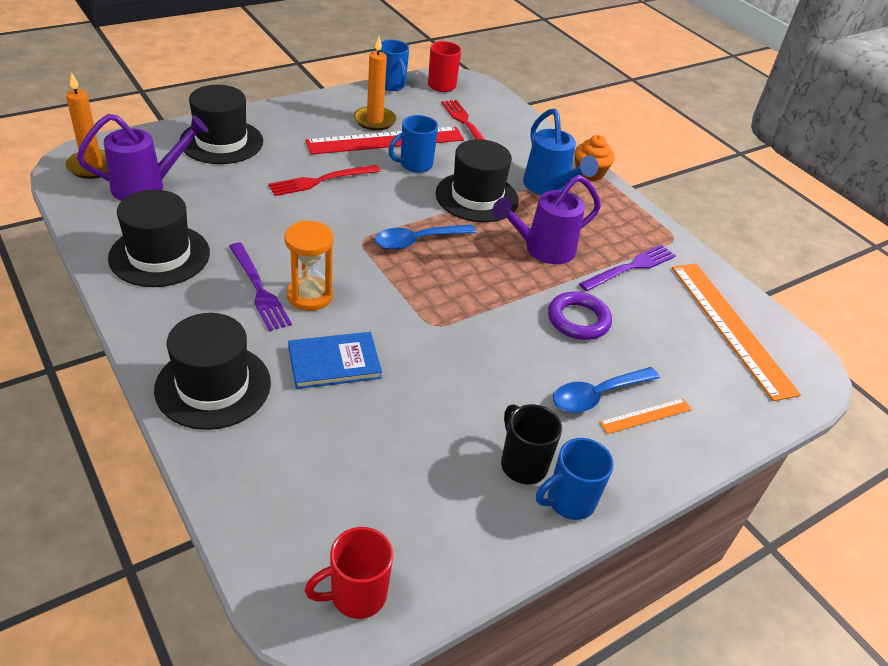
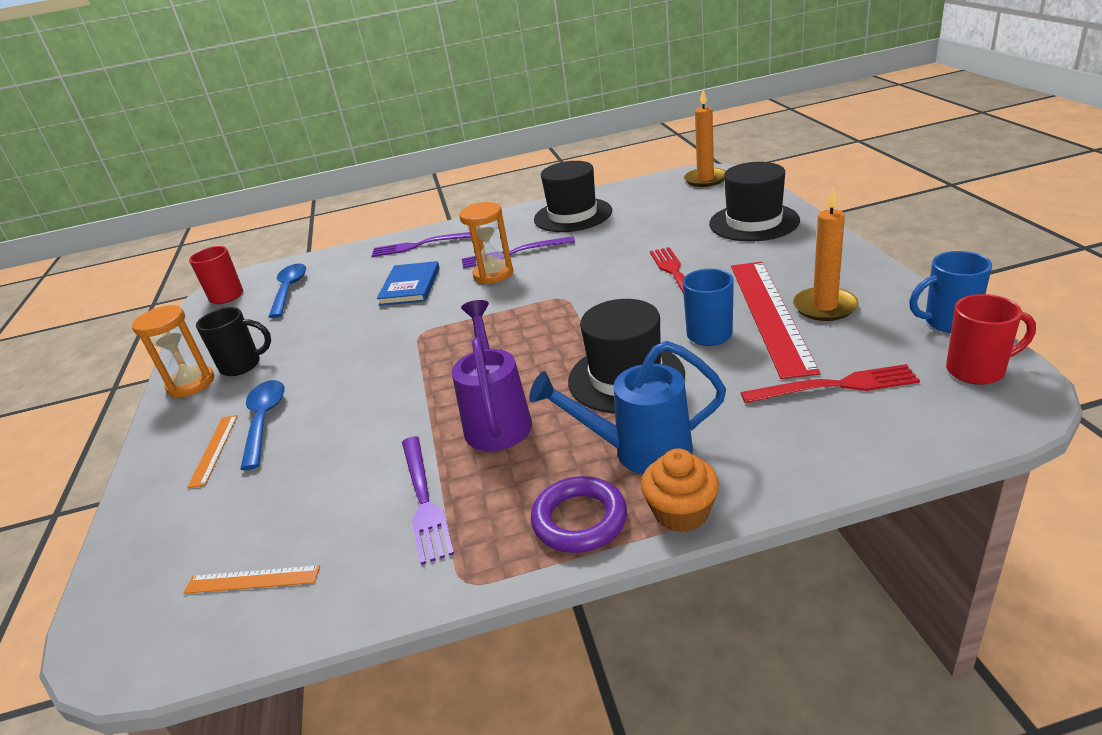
camera: 120 degrees right, 10 degrees down
(147, 186) = (672, 201): purple watering can -> none
(213, 386) = (421, 245): black hat -> purple fork
(417, 241) = (549, 329): blue spoon -> blue spoon (289, 290)
(568, 501) = (191, 384): blue mug -> orange hourglass
(578, 320) = (365, 428): purple ring -> purple ring (579, 520)
(731, 327) = (252, 580): orange ruler -> orange ruler, size x0.46

